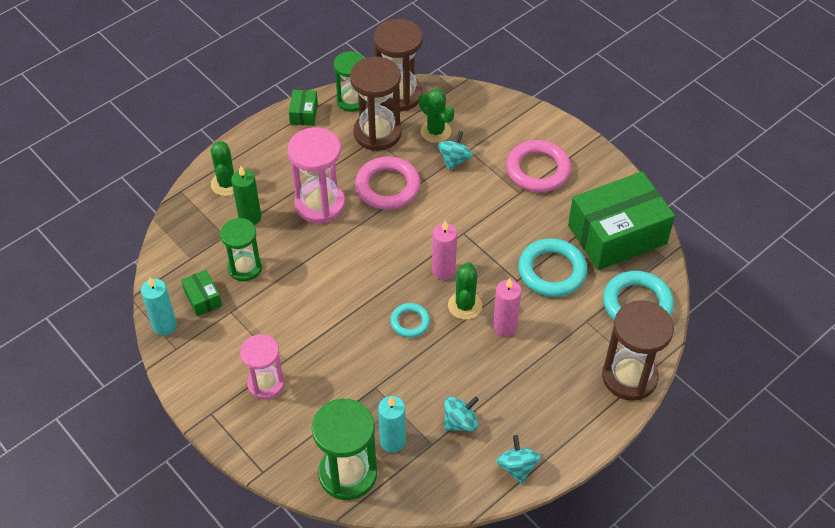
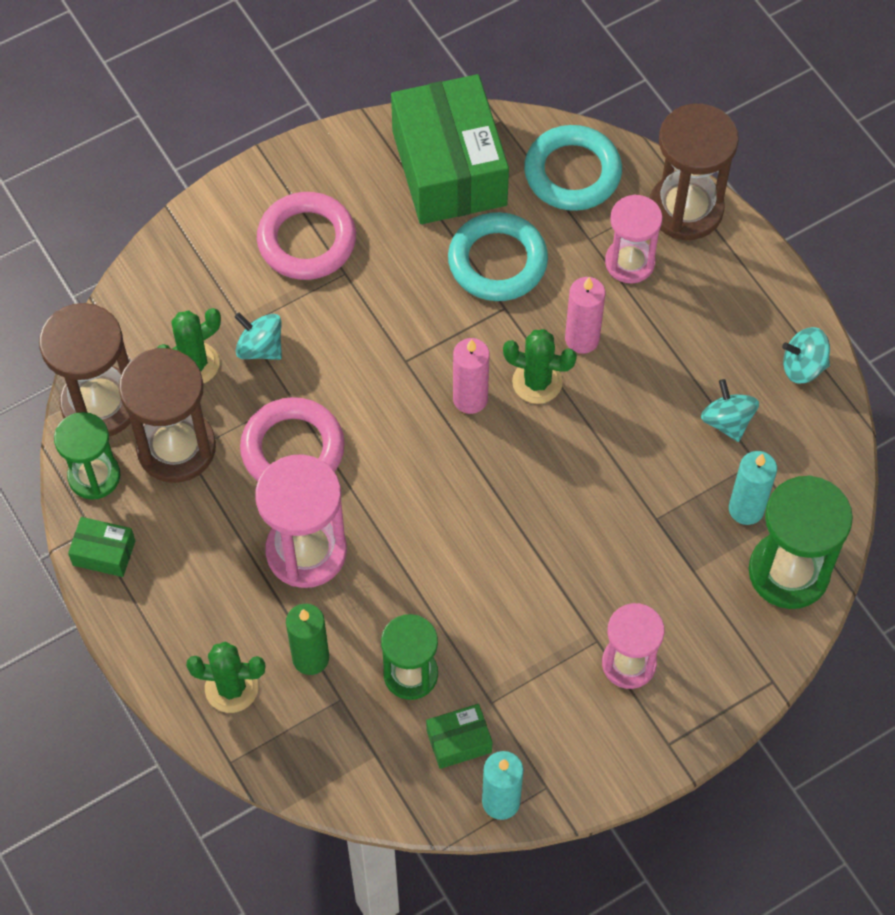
camera: 80 degrees left, 10 degrees up
(410, 322) = (553, 457): turquoise ring -> none
(574, 347) = (630, 262): none -> pink hourglass

